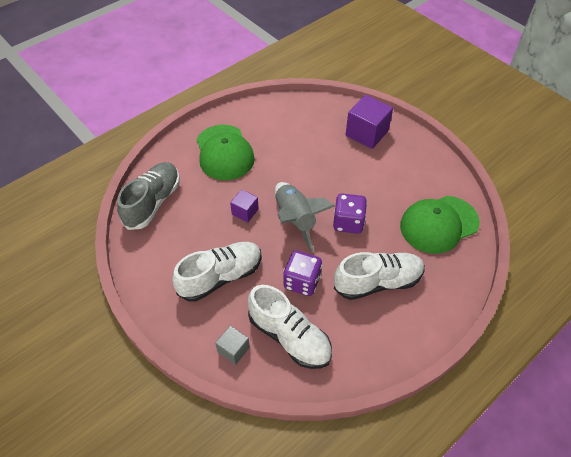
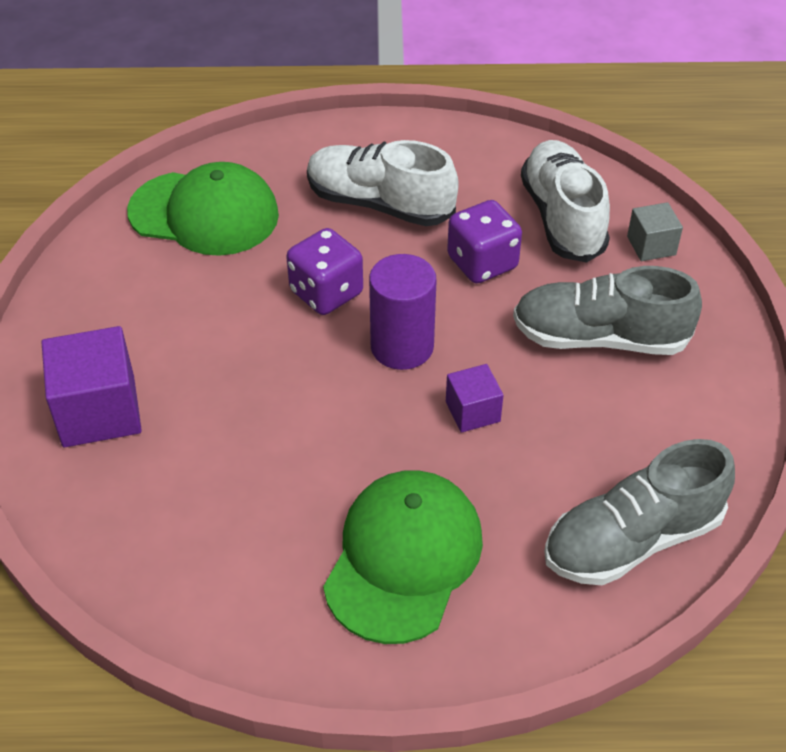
camera: 140 degrees left, 5 degrees down
(220, 277) = (599, 338): white shoe -> grey shoe
(295, 219) = (402, 347): grey rocket -> purple cylinder

